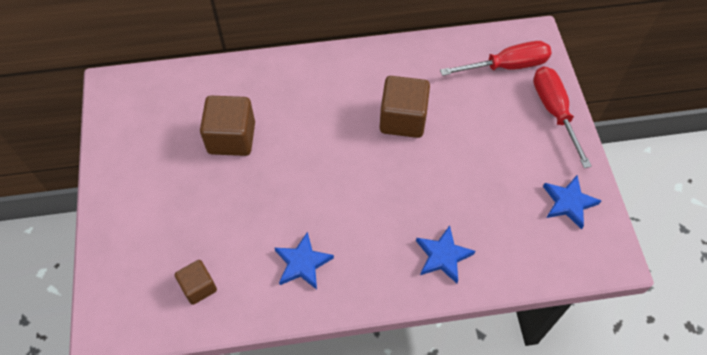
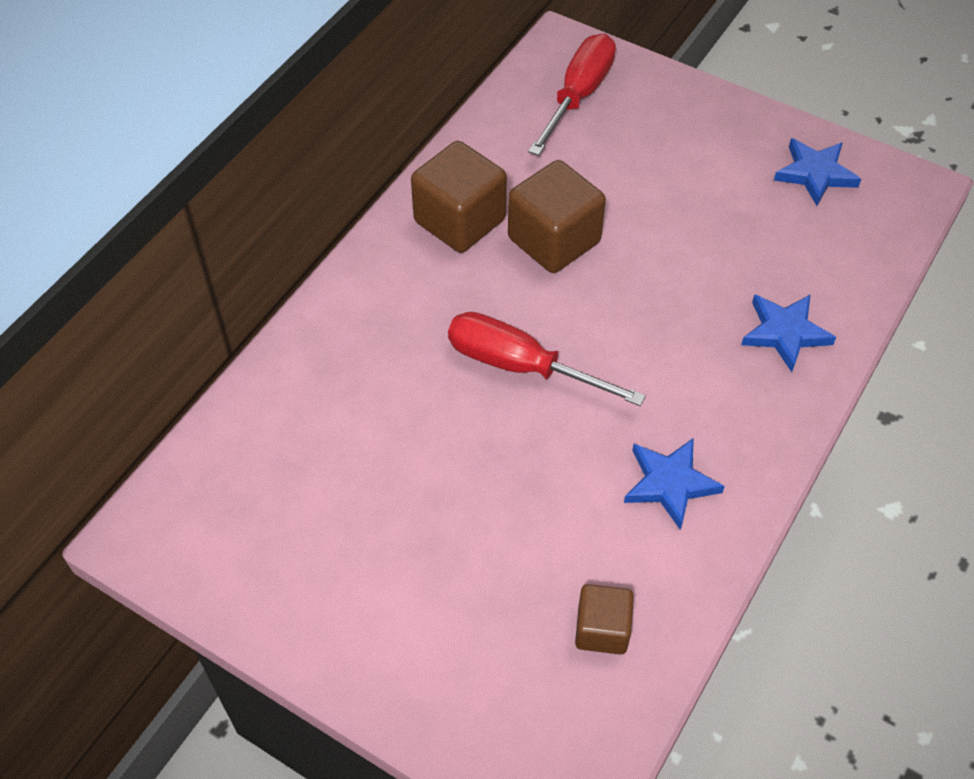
camera: 50 degrees left, 5 degrees down
(231, 138) = (394, 439): brown cube -> brown cube (460, 220)
(554, 112) = (684, 101): red screwdriver -> red screwdriver (521, 366)

